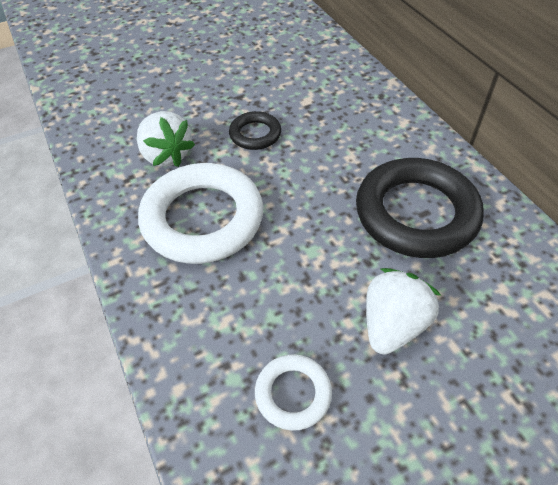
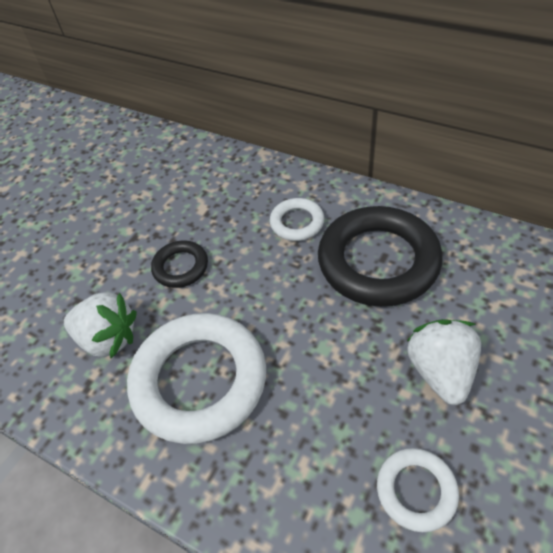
camera: 30 degrees left, 0 degrees up
(373, 148) = (297, 223): none -> white ring

